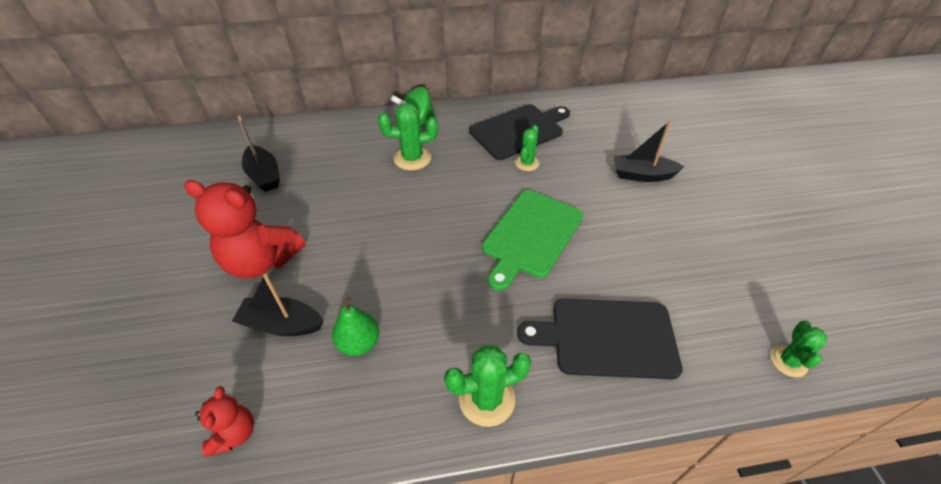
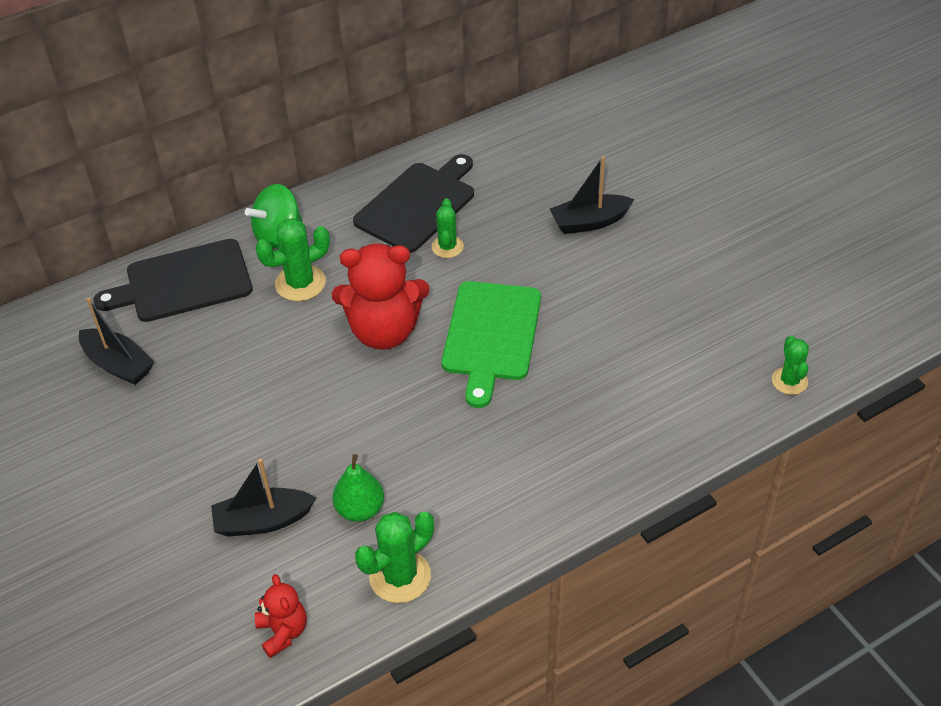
camera: 20 degrees left, 0 degrees up
(262, 261) = (191, 465): red teddy bear -> red teddy bear (384, 331)
(487, 399) = (518, 513): green cactus -> green cactus (400, 576)
(607, 337) = (613, 417): black cutting board -> black cutting board (183, 282)

